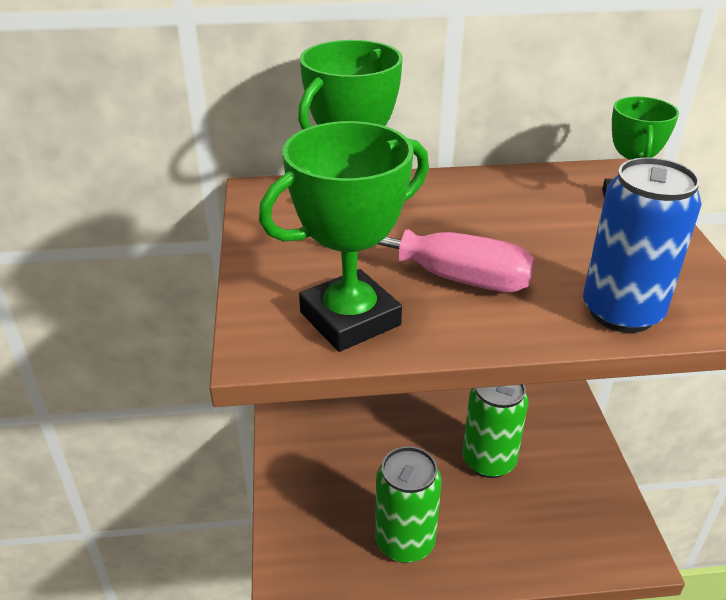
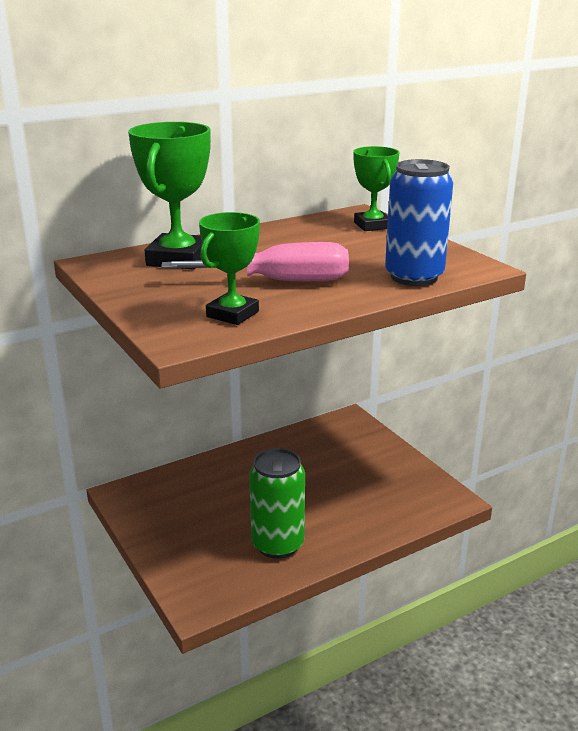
camera: 25 degrees left, 10 degrees down
(350, 319) = (232, 314): green trophy -> green trophy, size x0.65
(489, 461) = (314, 474): green can -> none

